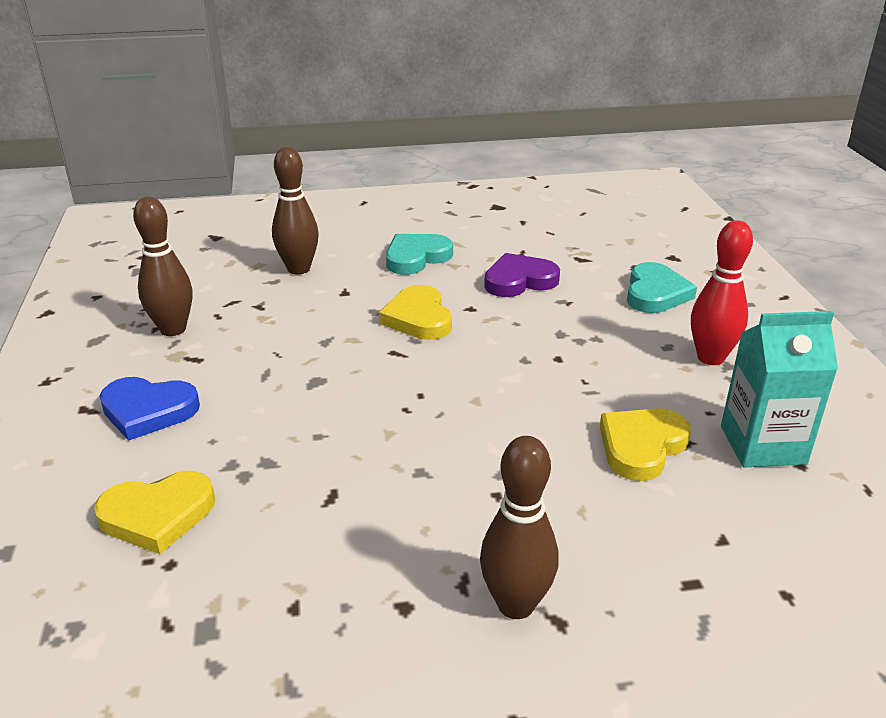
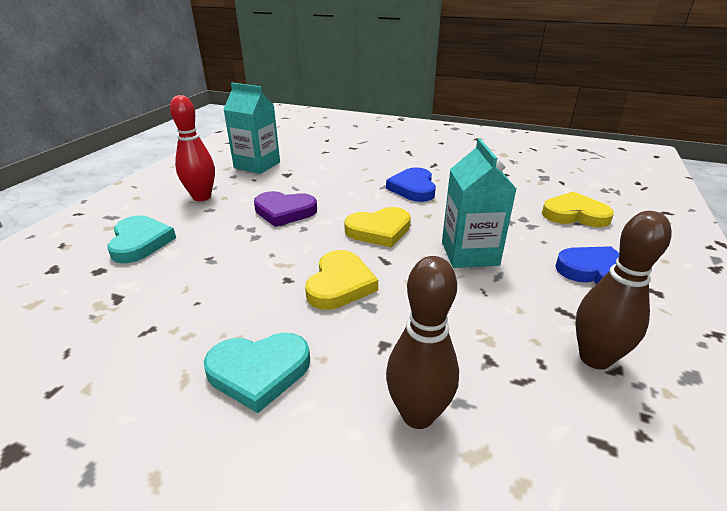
camera: 150 degrees left, 0 degrees up
(305, 389) = (469, 253): none -> turquoise carton
(450, 484) = (413, 188): none -> blue heart
(516, 604) = (419, 157): brown bowling pin -> none
(519, 280) = (209, 292): purple heart -> purple heart (284, 211)
(641, 446) = (308, 177): yellow heart -> yellow heart (379, 230)
(655, 293) = (140, 242): turquoise heart -> turquoise heart turned 120 degrees clockwise

